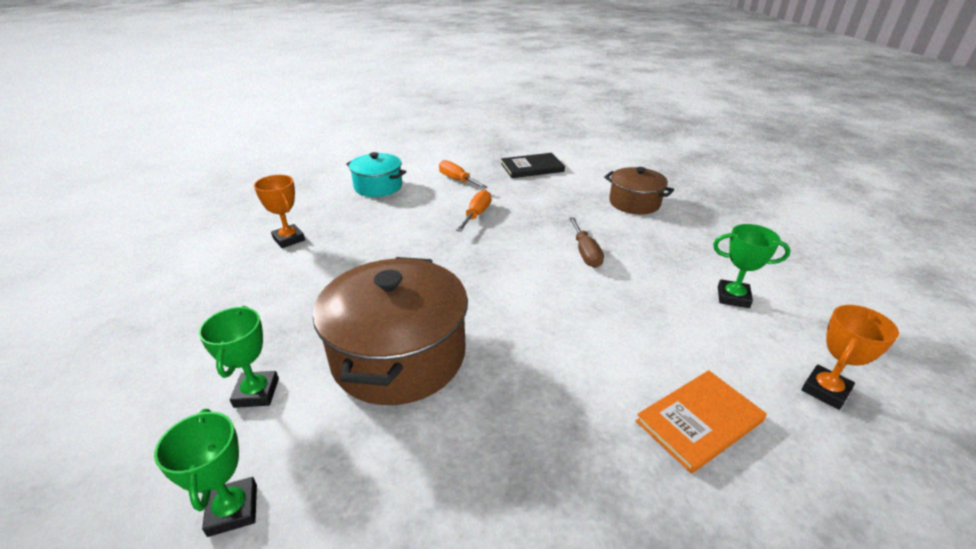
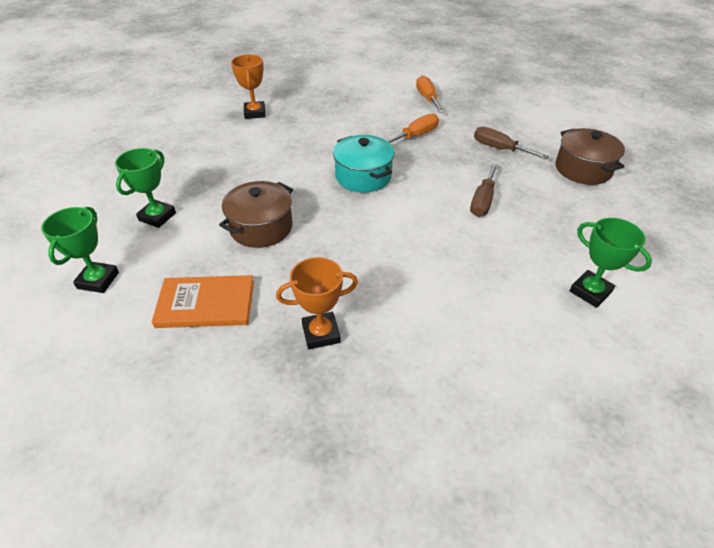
camera: 30 degrees right, 10 degrees up
(378, 187) = (354, 87): turquoise pot -> turquoise pot (363, 176)
(399, 355) = (261, 227): brown pot -> brown pot, size x0.57
(532, 168) = (510, 104): black book -> none
(557, 205) = (499, 149): none -> brown screwdriver
(699, 421) = (442, 372): orange book -> orange book (206, 304)
(825, 390) = (591, 405): orange trophy -> orange trophy (321, 333)

